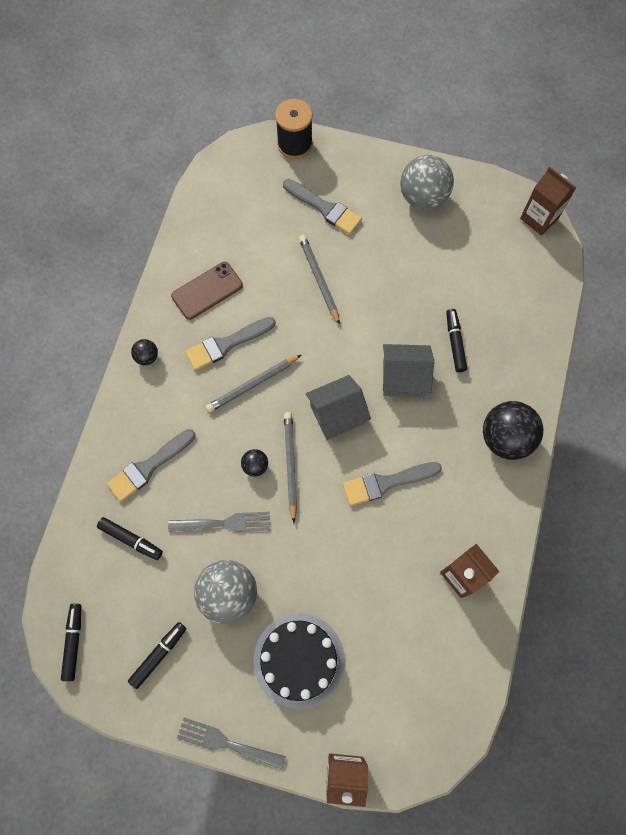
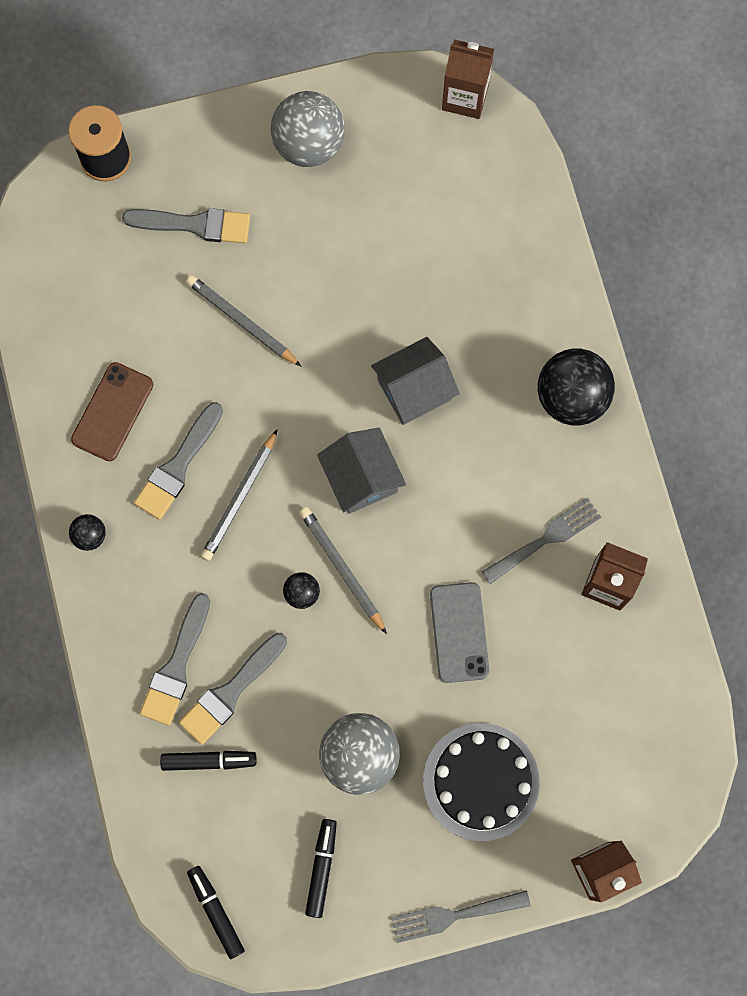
camera: 30 degrees left, 5 degrees up
(225, 523) = (306, 679): grey fork -> grey fork (546, 539)
(337, 414) = (361, 478): grey house -> grey house turned 60 degrees counterclockwise
(343, 550) = (459, 632): none -> grey phone
(386, 483) = (465, 527): grey brush -> grey brush (231, 691)
(455, 342) = (450, 313): black marker -> none

